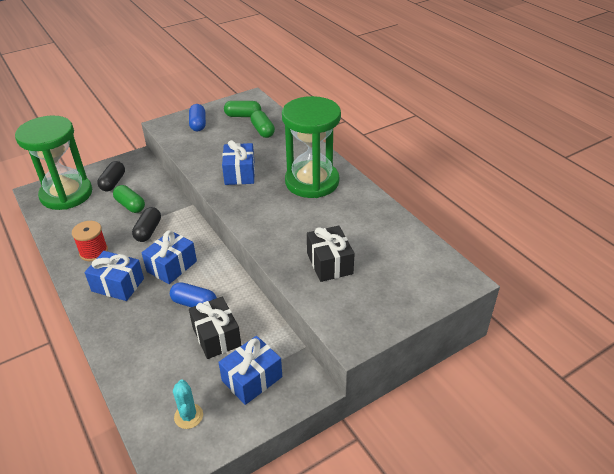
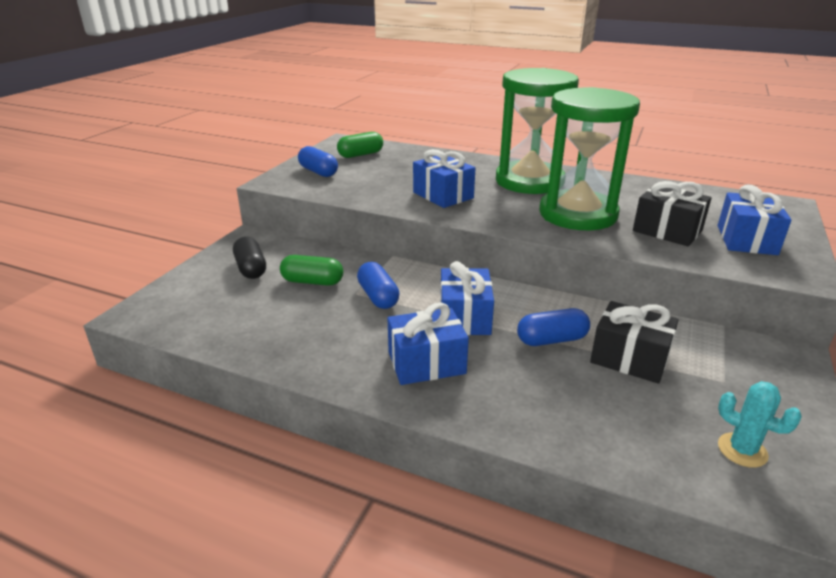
camera: 35 degrees left, 10 degrees down
(66, 194) = (194, 301): green hourglass -> green hourglass (577, 214)
(94, 252) = (335, 343): red spool -> none
(148, 231) = (378, 296): black capsule -> blue capsule
(252, 379) = (732, 377): blue gift -> blue gift (746, 240)
(262, 131) = (405, 160): green capsule -> none

